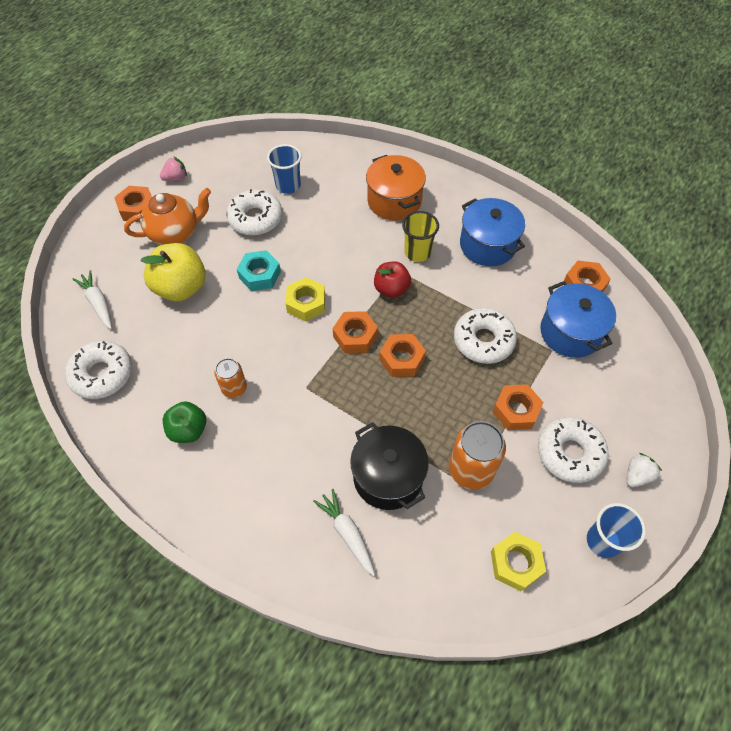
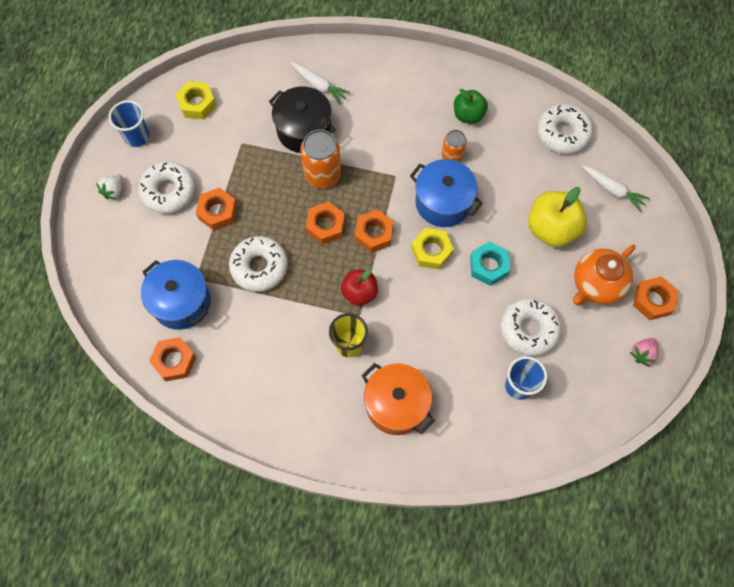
camera: 160 degrees right, 10 degrees up
(471, 470) = (243, 154): orange can -> orange can (322, 174)
(487, 245) = (280, 378): blue pot -> blue pot (443, 202)

